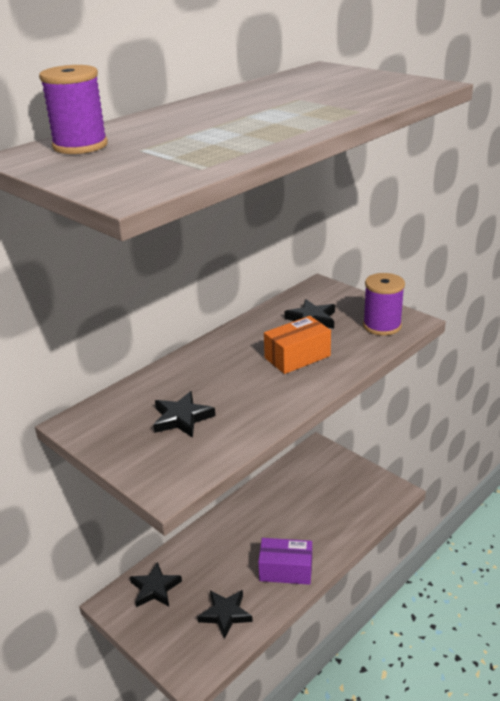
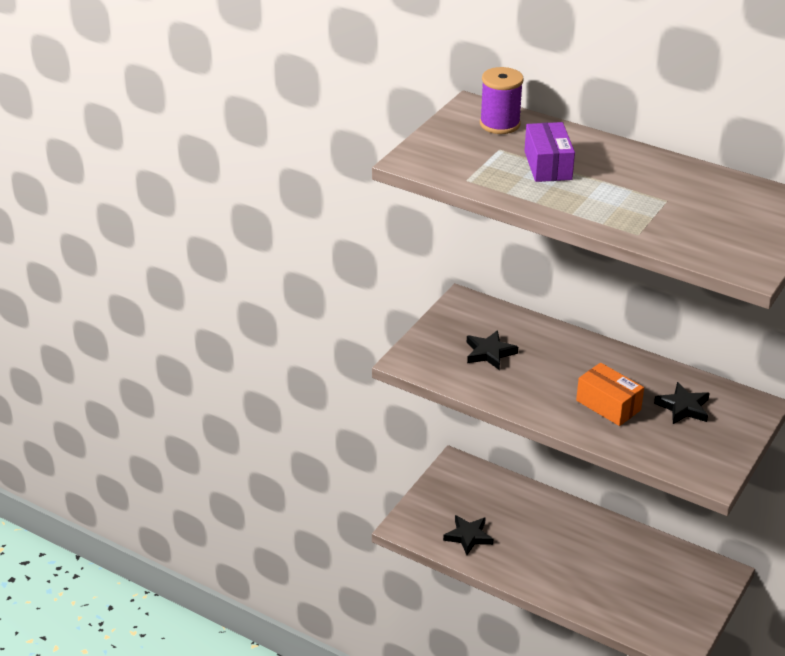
camera: 75 degrees right, 5 degrees up
(155, 588) = (480, 486): black star -> none
(286, 570) = (533, 570): purple box -> purple box (548, 165)
(382, 326) = (693, 457): purple spool -> none

